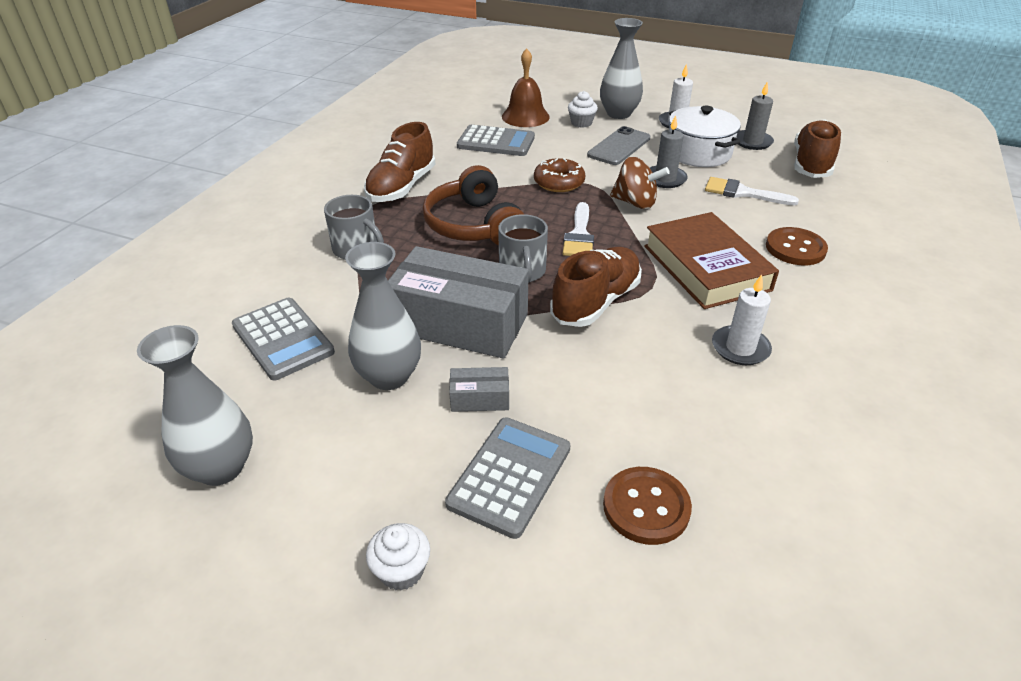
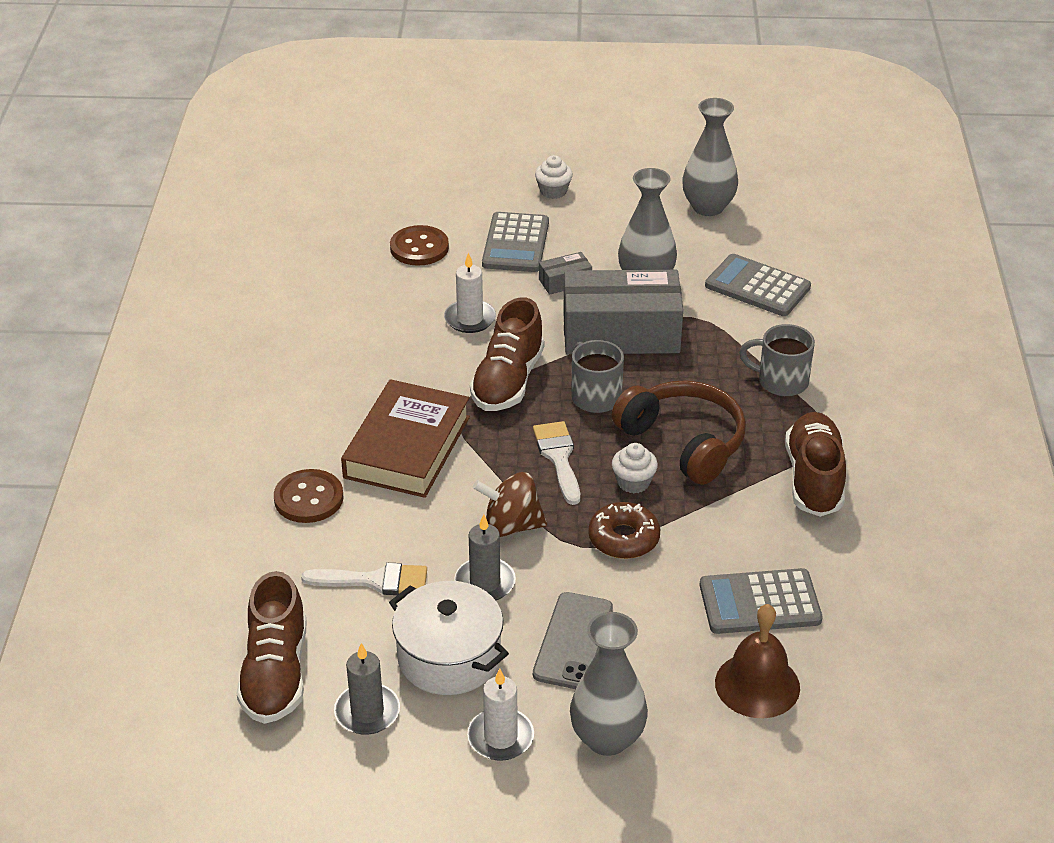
camera: 160 degrees right, 0 degrees up
(581, 123) = (657, 691): white cupcake -> white cupcake (633, 482)
(706, 268) = (407, 447): brown book -> brown book turned 60 degrees clockwise
(740, 348) = (364, 367): white candle -> white candle (470, 319)

